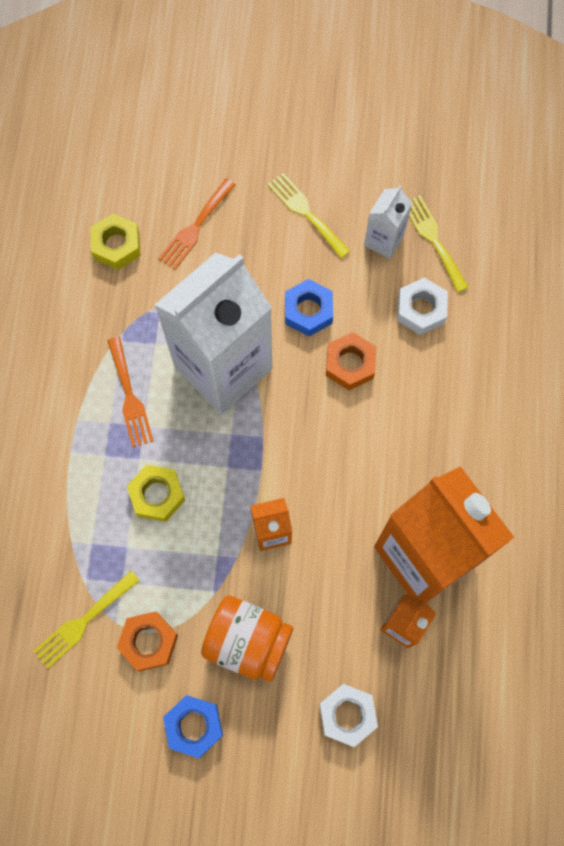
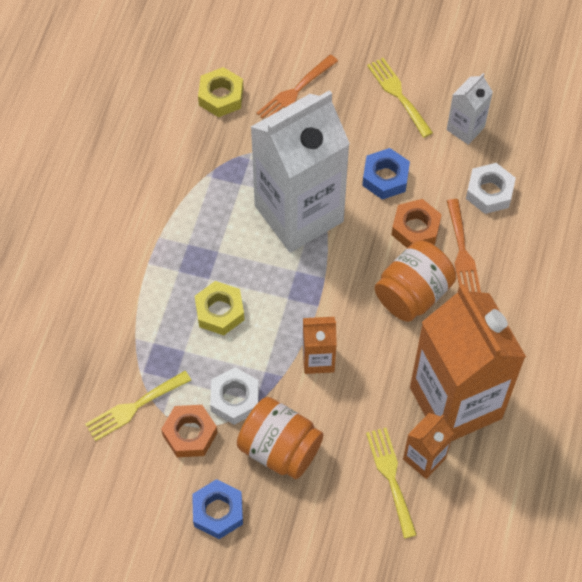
camera: 10 degrees right, 10 degrees down
(129, 396) = (210, 225): orange fork -> orange fork (462, 252)
(347, 715) = (359, 526): white nut -> white nut (235, 399)
(359, 439) = (413, 294): none -> orange jar
(433, 239) = (511, 134): yellow fork -> yellow fork (391, 477)

